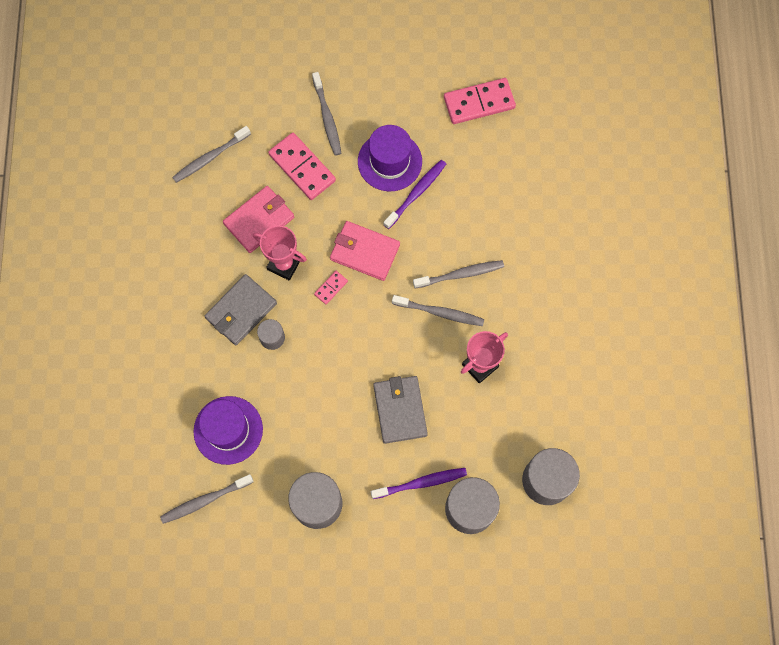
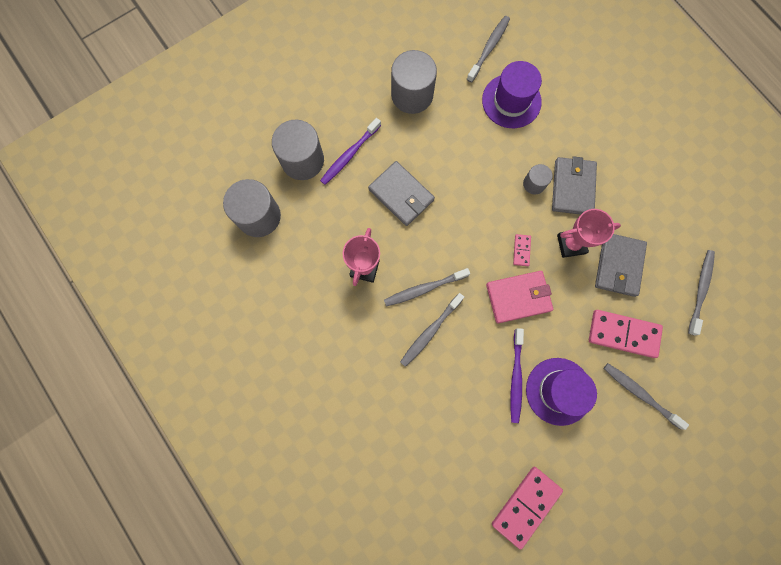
camera: 145 degrees right, 5 degrees up
(259, 220) = (618, 265): pink wallet -> grey wallet

